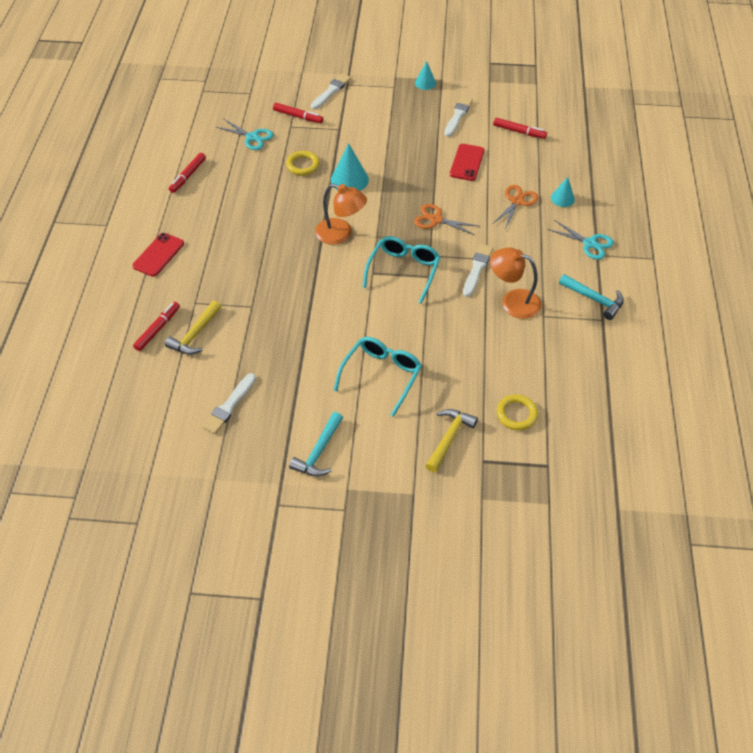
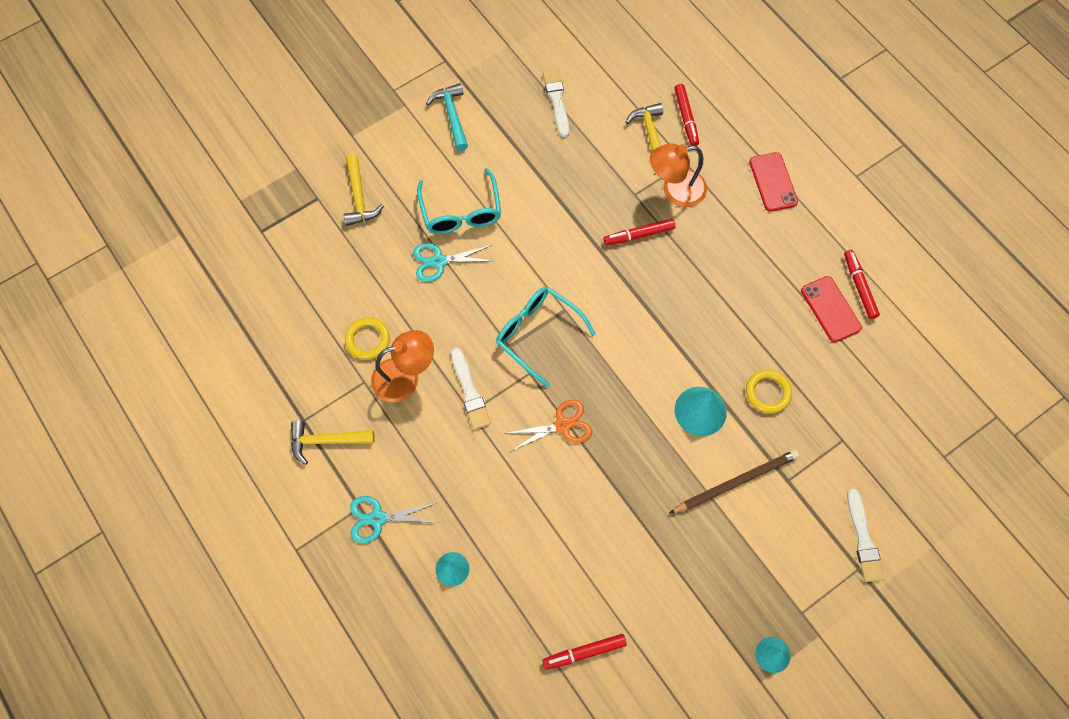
camera: 140 degrees right, 15 degrees up
(252, 137) = (862, 389): turquoise scissors -> turquoise scissors (439, 261)
(298, 116) = (852, 462): red marker -> red marker (639, 235)
(341, 234) = (638, 332): orange lamp -> orange lamp (675, 190)
(367, 143) = (736, 482): none -> brown pencil
(403, 271) = (538, 334): turquoise glasses -> turquoise glasses turned 150 degrees clockwise
(458, 116) = (679, 621): white brush -> none
(467, 162) = (601, 542): red phone -> red phone (830, 309)
(516, 414) = (318, 258): yellow ring -> yellow ring (368, 339)
(517, 201) = (498, 522): orange scissors -> none
(594, 299) = (326, 441): turquoise hammer -> yellow hammer

